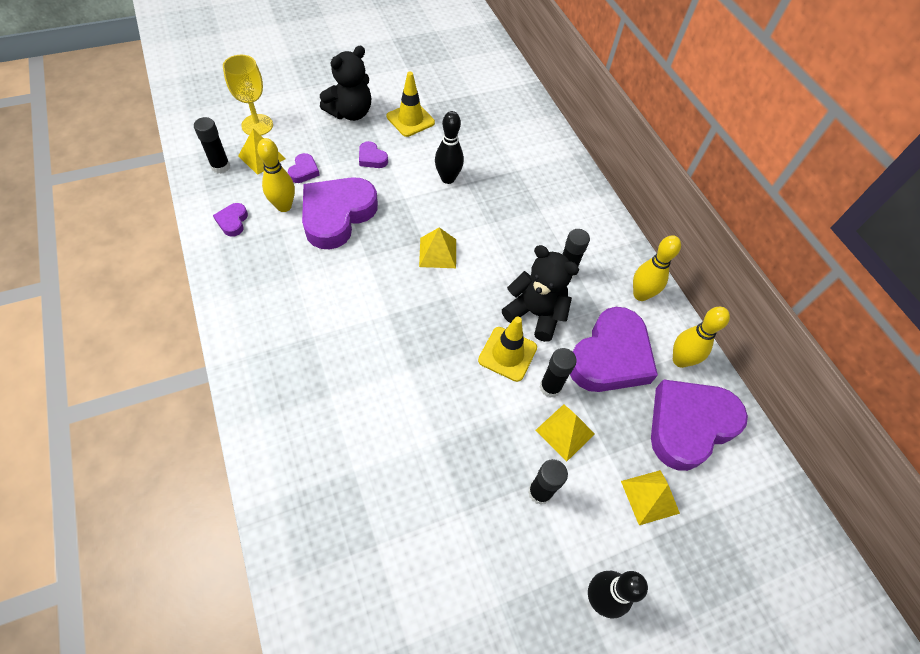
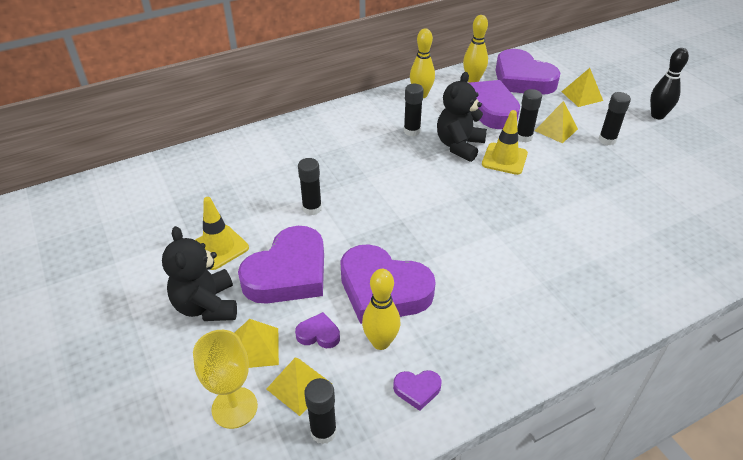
camera: 90 degrees left, 15 degrees down
(350, 113) = (206, 305): black teddy bear -> black teddy bear turned 150 degrees counterclockwise
(372, 158) = (288, 273): purple heart -> purple heart, size x2.37
(438, 252) = (412, 207): yellow pyramid -> yellow pyramid (256, 348)
(448, 178) = (312, 208): black bowling pin -> black glue stick

